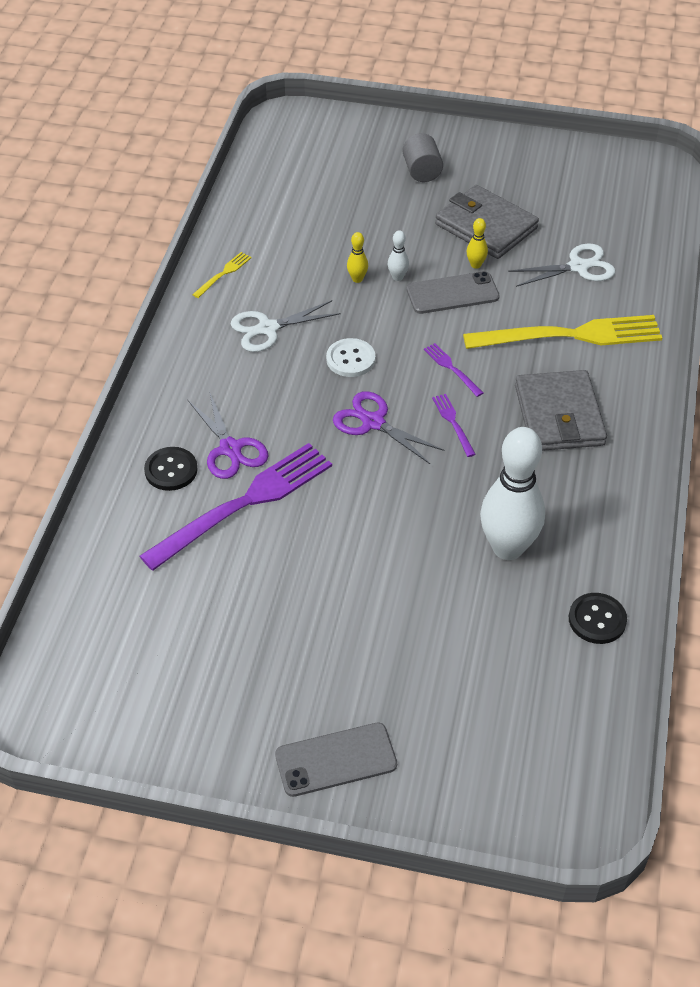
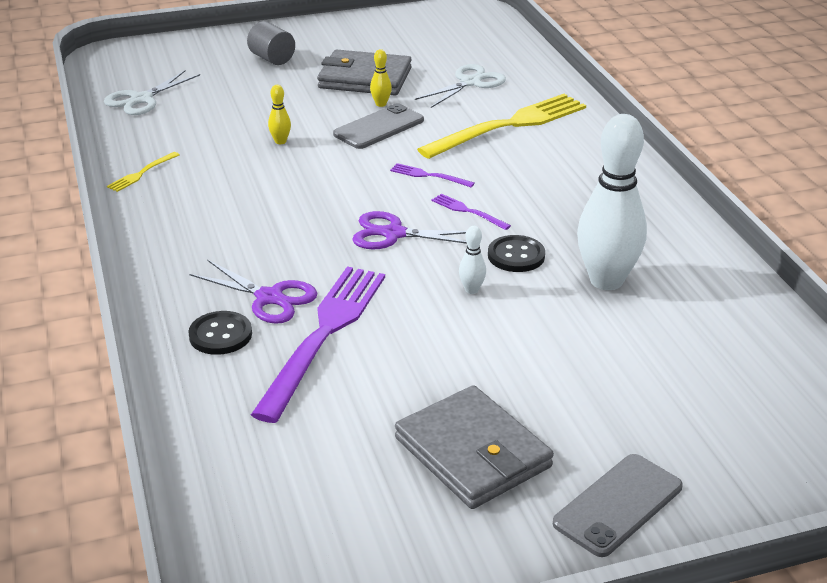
camera: 30 degrees left, 15 degrees down
(223, 274) = (141, 173): yellow fork -> yellow fork turned 150 degrees counterclockwise
(268, 329) = (224, 199): white scissors -> white scissors (141, 99)
(350, 359) = (328, 197): white button -> none
(397, 277) = (317, 130): white bowling pin -> white bowling pin (471, 290)
(559, 415) = (554, 178): grey wallet -> grey wallet (473, 452)
(597, 619) = (734, 303): black button -> black button (516, 256)

